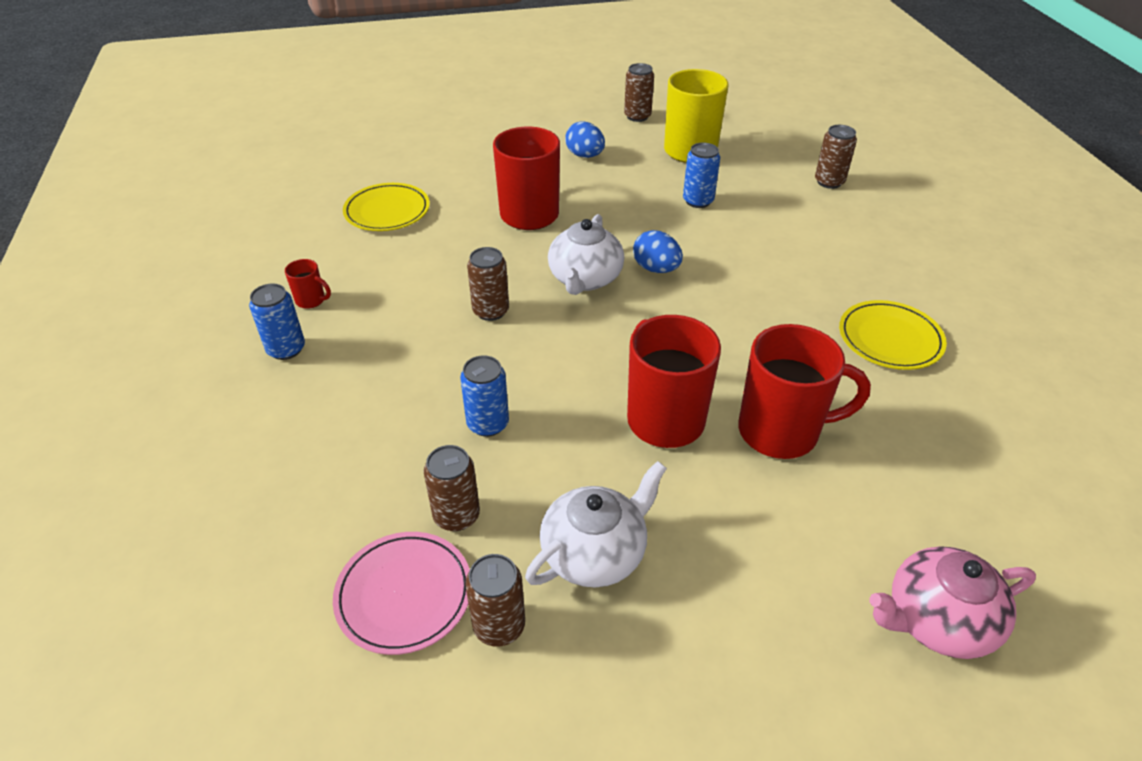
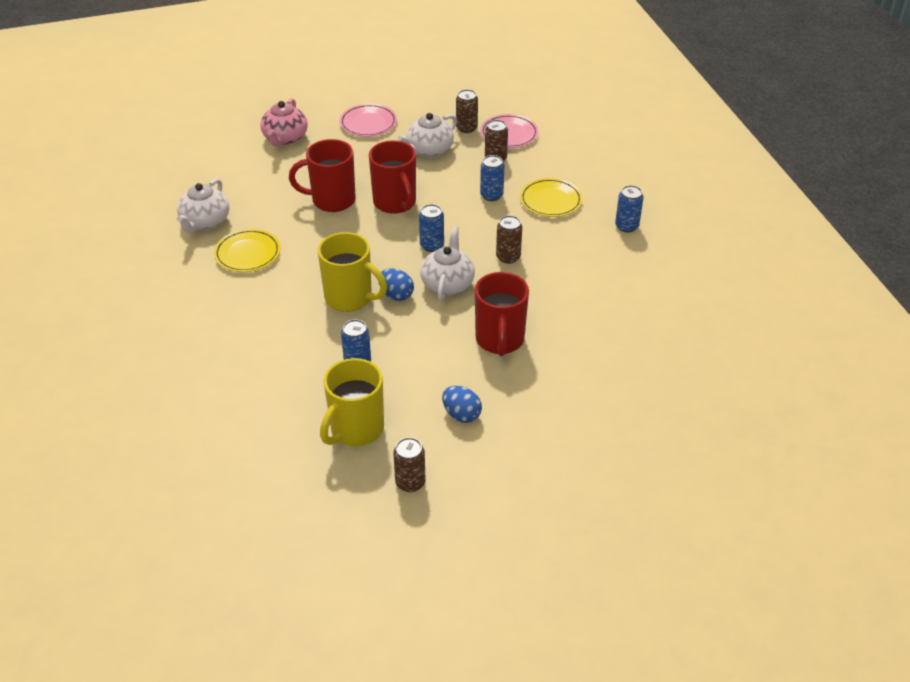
camera: 175 degrees right, 0 degrees up
(311, 300) = (631, 257): red mug -> none
(387, 211) = (618, 335): yellow plate -> yellow plate (550, 200)
(603, 335) = (432, 245): none -> blue can
(718, 268) = (350, 298): none -> yellow mug
(743, 665) = (368, 123): none -> pink plate
(829, 182) = (234, 393): brown can -> none
(937, 620) = (285, 138): pink teapot -> pink teapot turned 120 degrees clockwise
(992, 400) = (205, 222): none -> white teapot

